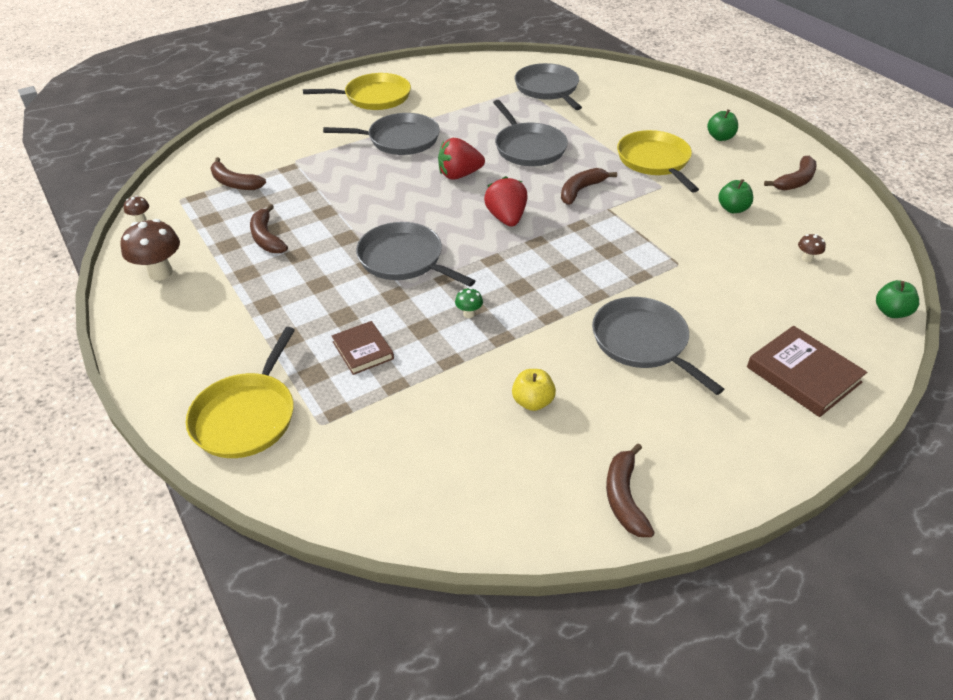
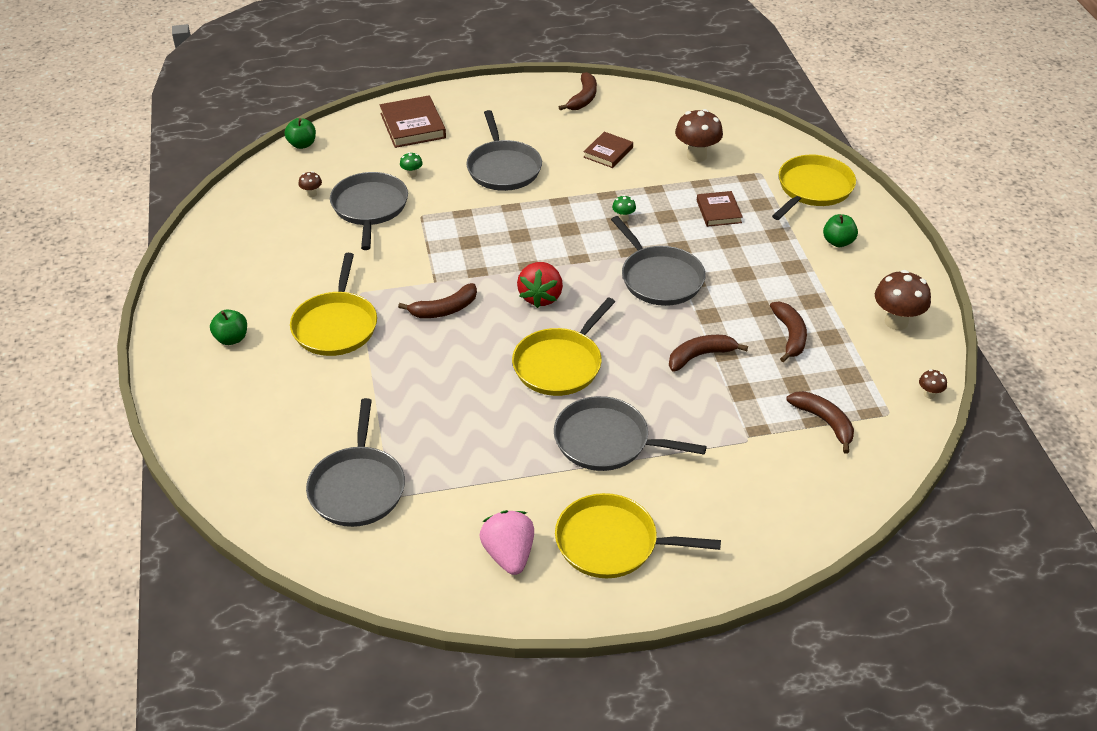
camera: 160 degrees left, 0 degrees up
(414, 429) = (696, 156): none -> brown mushroom
(434, 82) = (509, 555): none -> pink strawberry
(459, 175) = (560, 364): red strawberry -> yellow pan
(528, 148) = (458, 383): grey pan -> grey pan (370, 208)
(532, 402) = (608, 152): yellow apple -> brown book
(732, 209) = (319, 251): green apple -> green apple (838, 242)
(734, 307) = (412, 174): none -> green mushroom
(795, 181) = (225, 264): brown banana -> brown banana (700, 356)

